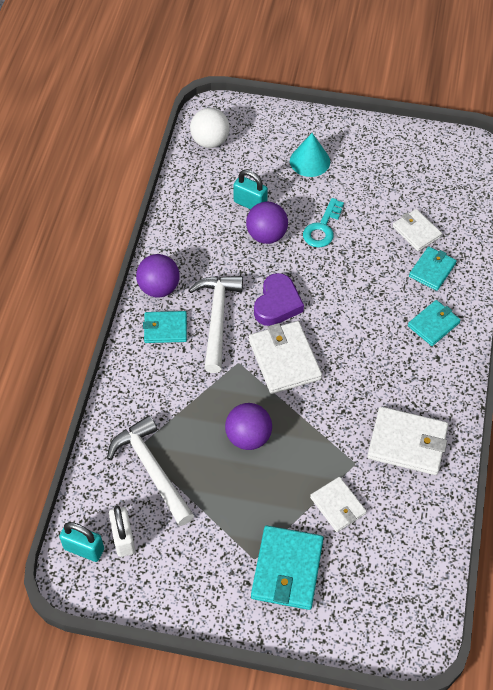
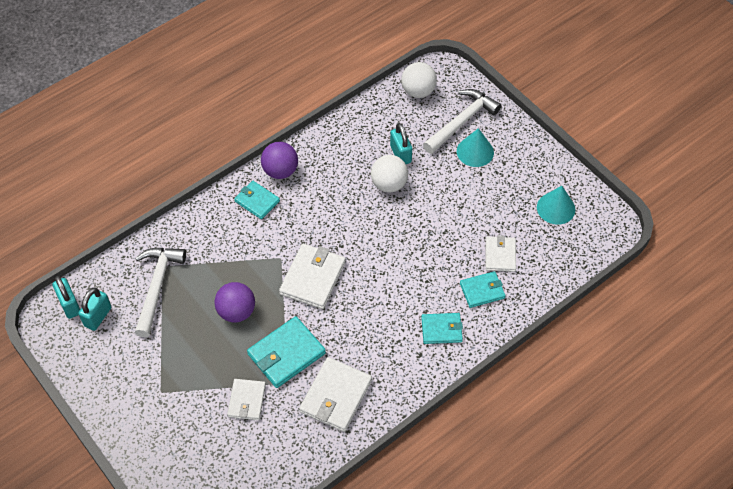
camera: 40 degrees right, 0 degrees up
(123, 538) = (98, 317): white padlock -> turquoise padlock
(217, 319) = (296, 218): white hammer -> white hammer (461, 122)
(266, 235) = (389, 184): purple ball -> white ball
(277, 304) = (347, 237): purple heart -> none
(287, 569) = (173, 415): turquoise wallet -> turquoise wallet (286, 354)
(322, 228) = (433, 206): turquoise key -> none
(407, 443) = (336, 396): white wallet -> white wallet turned 60 degrees clockwise
(420, 164) = (556, 208): none -> turquoise cone

